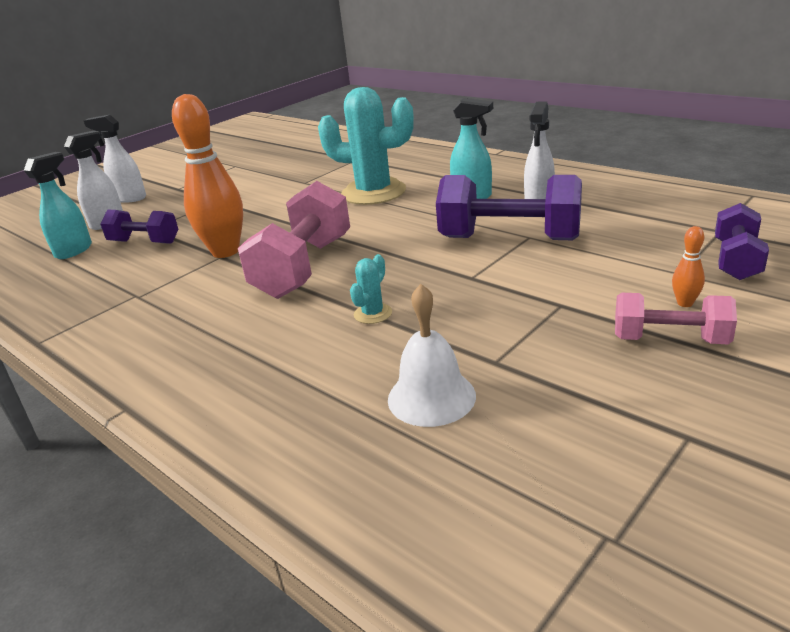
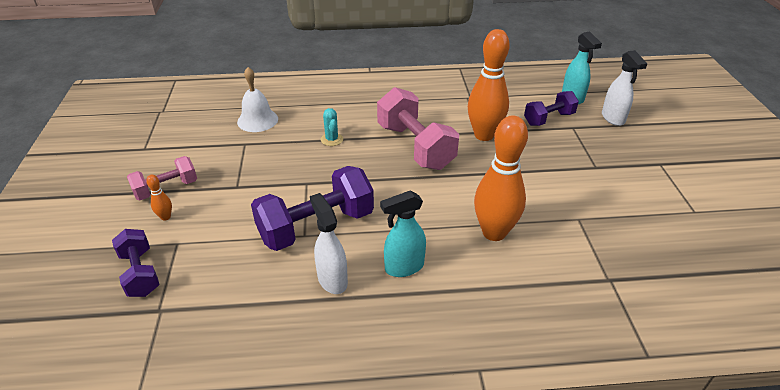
camera: 130 degrees right, 10 degrees up
(130, 198) = (663, 139): white spray bottle -> none
(373, 192) = (494, 232): turquoise cactus -> orange bowling pin

